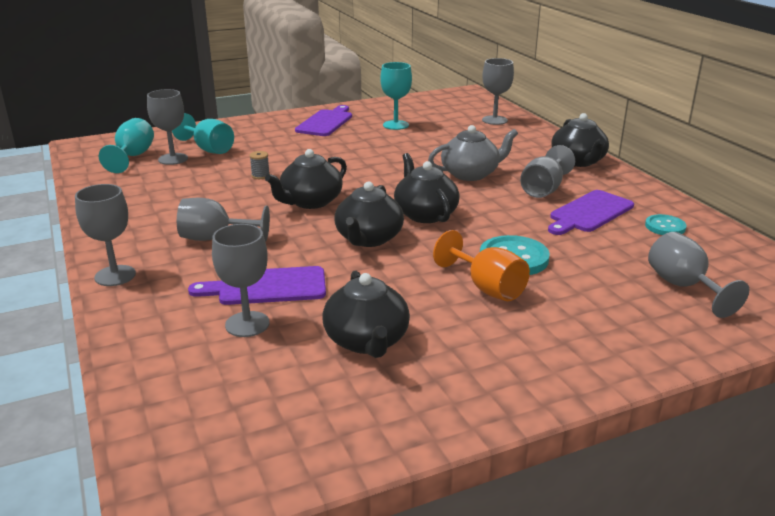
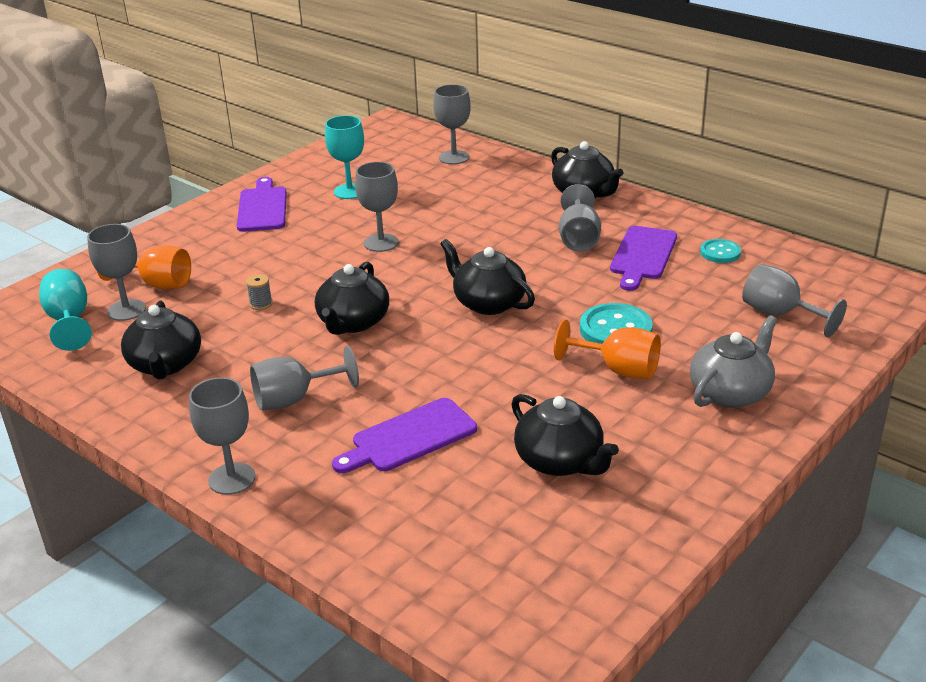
camera: 25 degrees left, 5 degrees up
(209, 149) = (157, 284): turquoise goblet -> orange goblet
(247, 324) = (431, 483): grey goblet -> grey goblet (381, 243)
(368, 239) = (458, 350): black teapot -> black teapot (165, 365)
(471, 174) = (490, 238): grey teapot -> grey teapot (730, 392)

